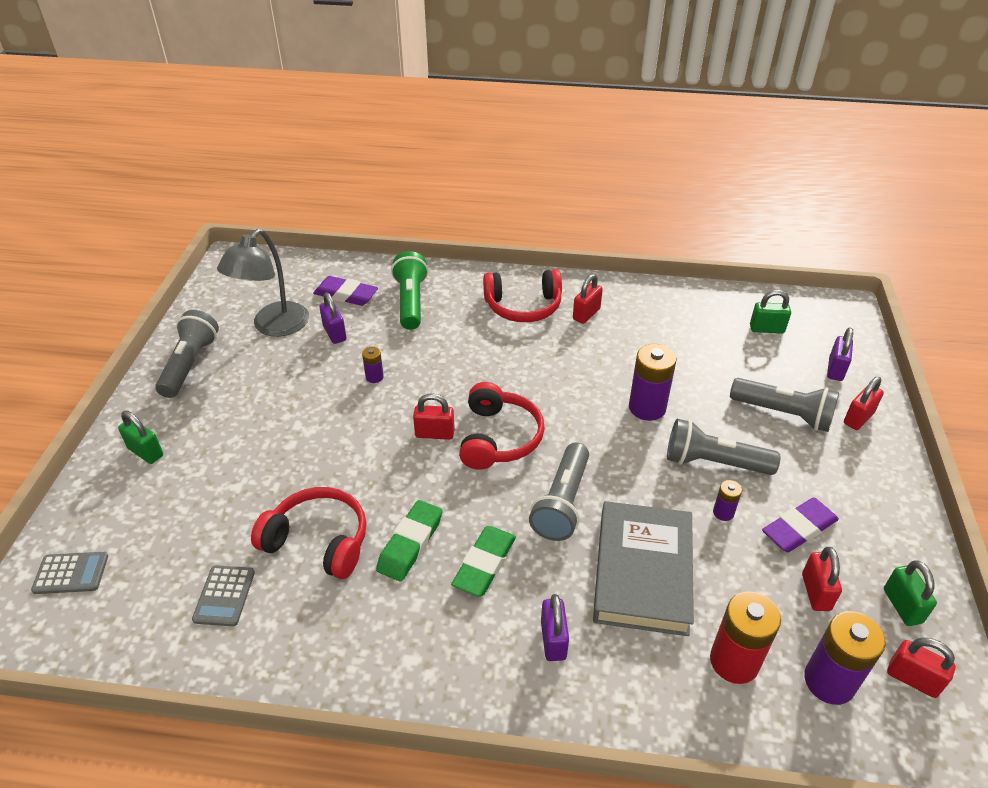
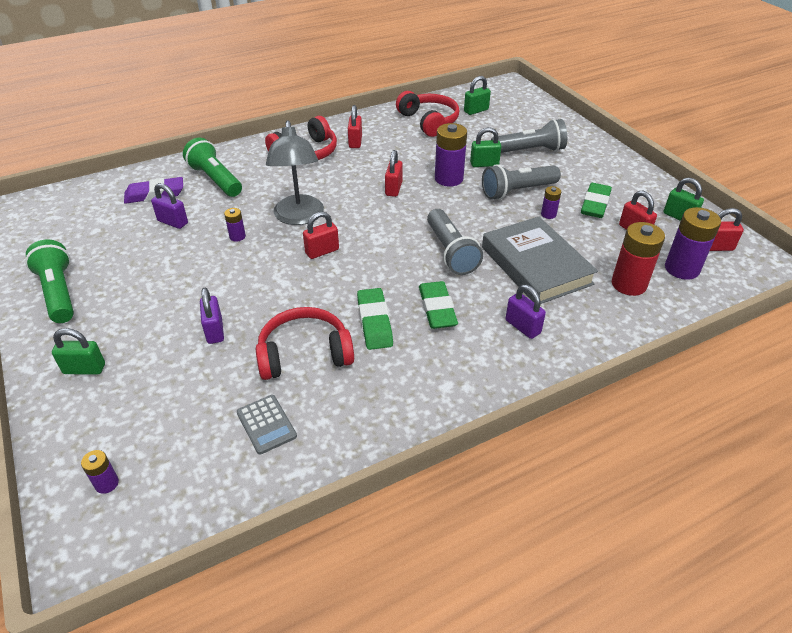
camera: 35 degrees left, 0 degrees up
(71, 573) = (107, 483): grey calculator -> purple battery
(190, 364) = (59, 292): grey flashlight -> green flashlight
(274, 327) = (112, 237): grey lamp -> grey lamp (299, 217)
(499, 438) = (370, 234): red headphones -> red headphones (429, 121)
(708, 407) = (484, 164): none -> green padlock
(798, 528) = (595, 204): purple eraser -> green eraser
(835, 369) = (534, 118): purple padlock -> purple padlock (215, 331)
(858, 418) = (570, 137): red padlock -> red padlock (393, 189)

